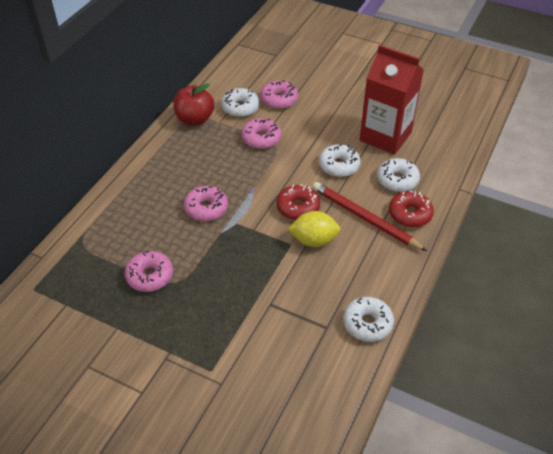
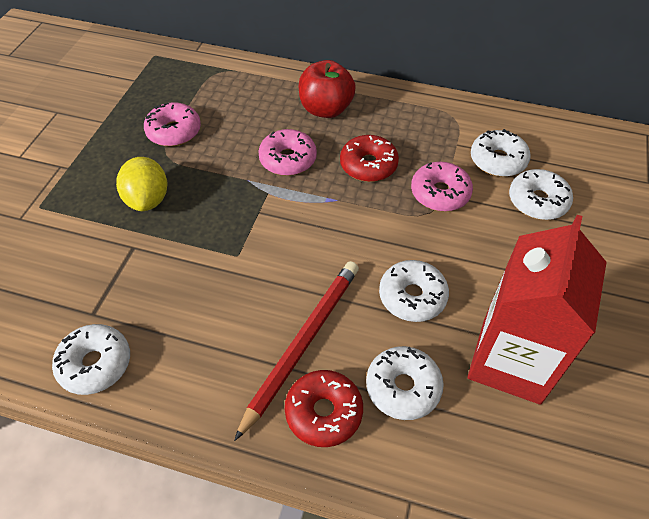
camera: 80 degrees right, 5 degrees up
(195, 119) = (452, 119): red apple -> red apple (326, 109)
(279, 100) = (537, 201): pink donut -> white donut
(298, 207) = (308, 255): red donut -> red donut (368, 165)
(314, 240) = (247, 281): yellow lemon -> yellow lemon (148, 199)

